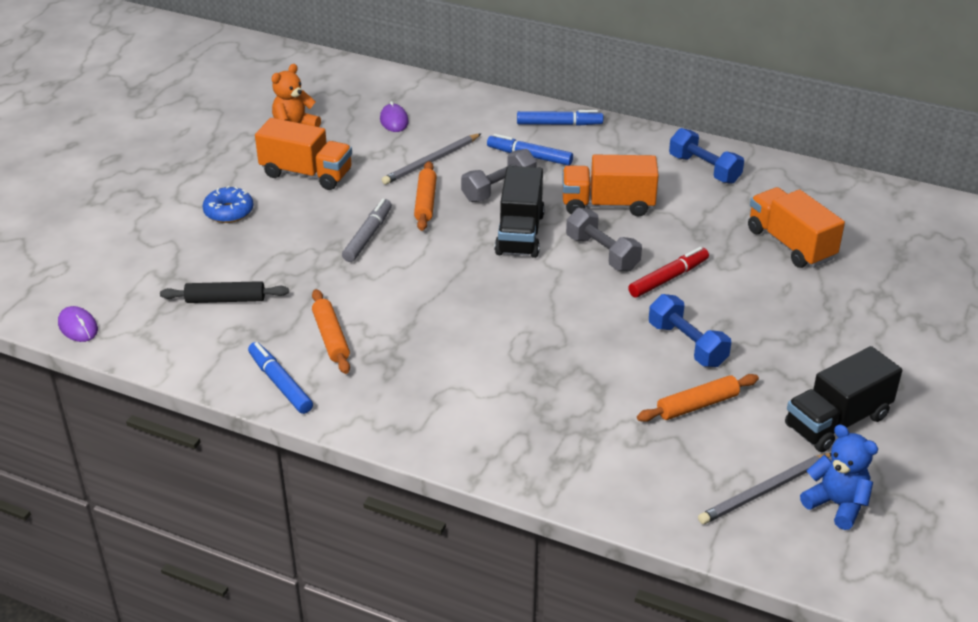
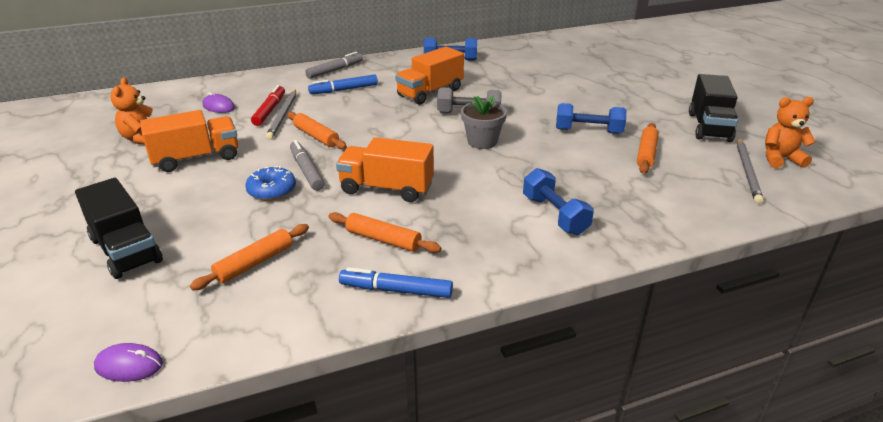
camera: 45 degrees left, 5 degrees down
(225, 300) = (254, 263): black rolling pin -> orange rolling pin
(229, 212) = (163, 208): blue donut -> blue donut (272, 190)
(493, 405) = (554, 215): none -> blue dumbbell
(499, 189) = (353, 111): grey dumbbell -> none
(520, 234) = (406, 125): black truck -> black truck (126, 250)
(559, 124) = (335, 70): blue marker -> grey marker
(559, 293) = (482, 142): none -> grey flower pot
(668, 278) = (523, 109): red marker -> red marker (270, 110)
(790, 244) = (548, 71): orange truck -> orange truck (386, 188)
(836, 504) = (780, 159): blue teddy bear -> orange teddy bear

